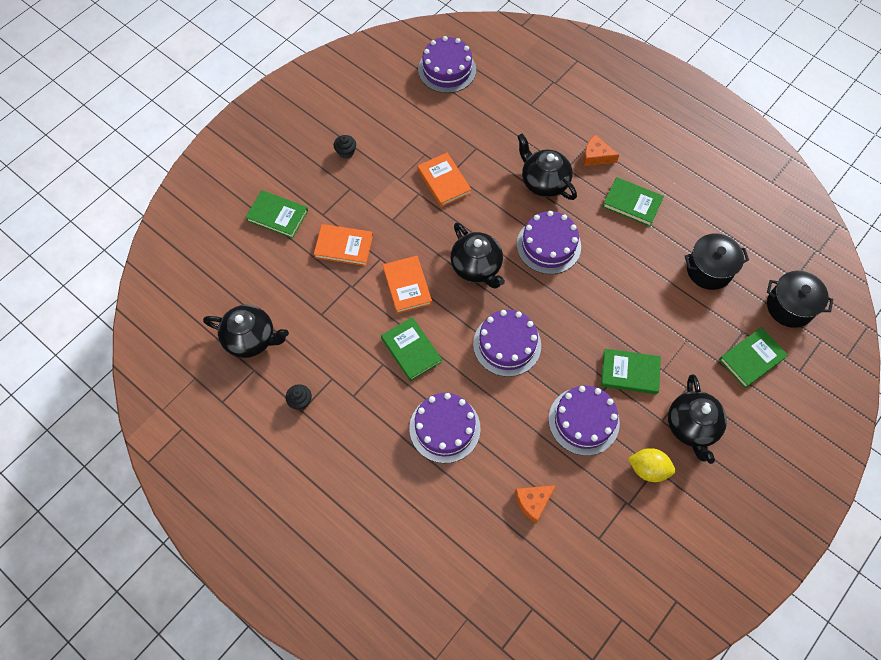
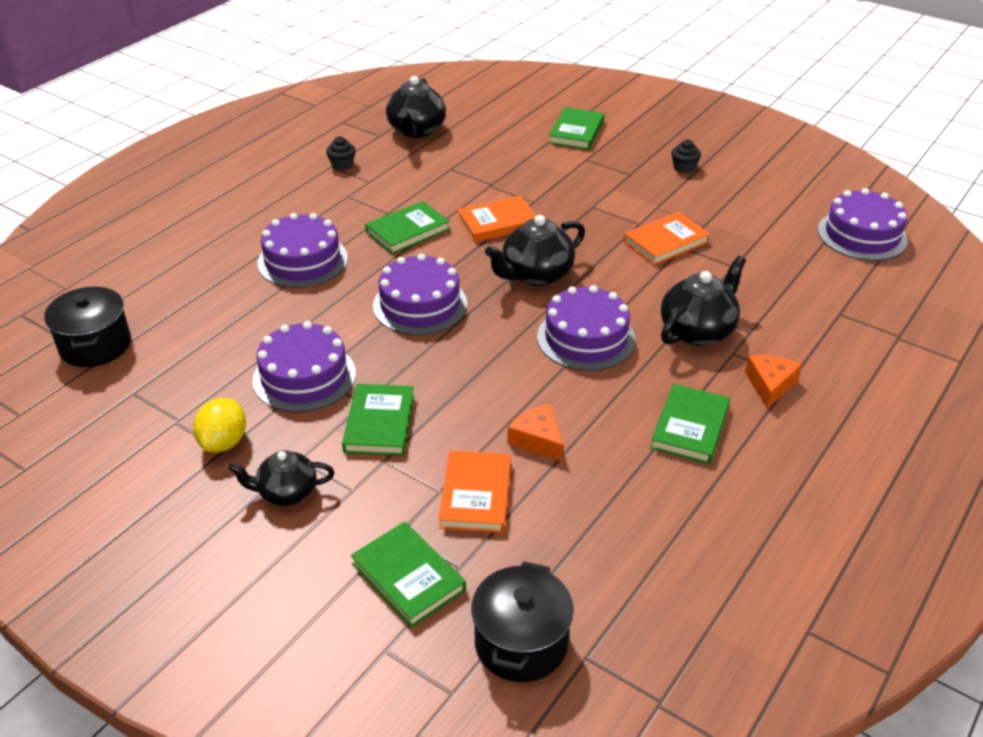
camera: 85 degrees right, 25 degrees down
(344, 246) = (545, 176): orange book -> orange book (476, 495)
(533, 502) = (194, 334): orange cheese -> orange cheese (538, 440)
(691, 427) = (286, 493): black teapot -> black teapot, size x0.66
(709, 270) = (580, 524): black pot -> black pot (95, 345)

